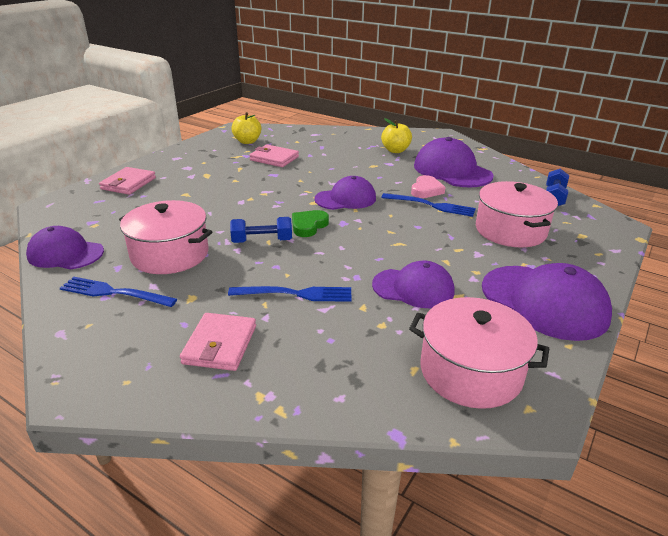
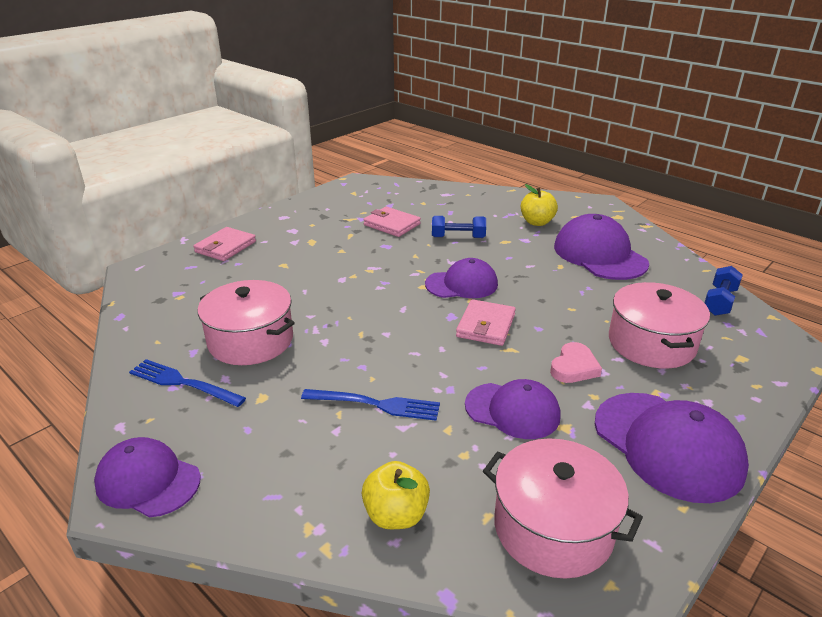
camera: 10 degrees right, 0 degrees up
(65, 253) = (143, 330): purple cap -> purple cap (148, 481)
(220, 344) = (279, 459): pink wallet -> pink wallet (485, 325)
(247, 141) = (366, 200): yellow apple -> yellow apple (396, 515)
(262, 241) = (354, 332): blue dumbbell -> blue dumbbell (458, 237)
(308, 226) = (410, 317): green heart -> none
(426, 190) = (560, 279): pink heart -> pink heart (574, 367)
(432, 205) = (562, 301): blue fork -> none

